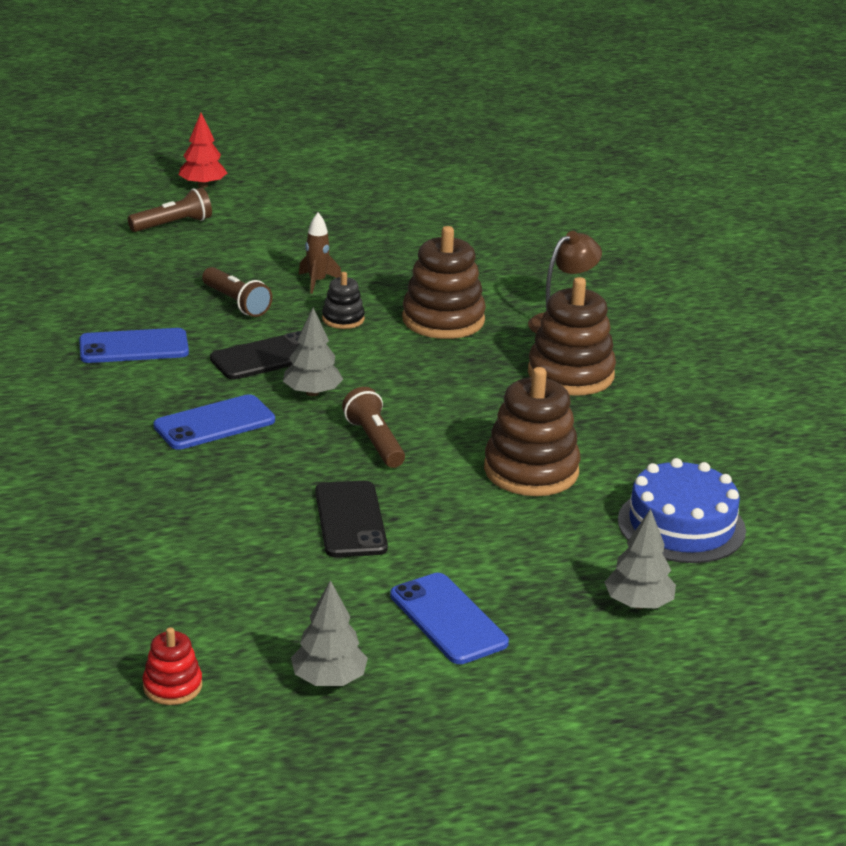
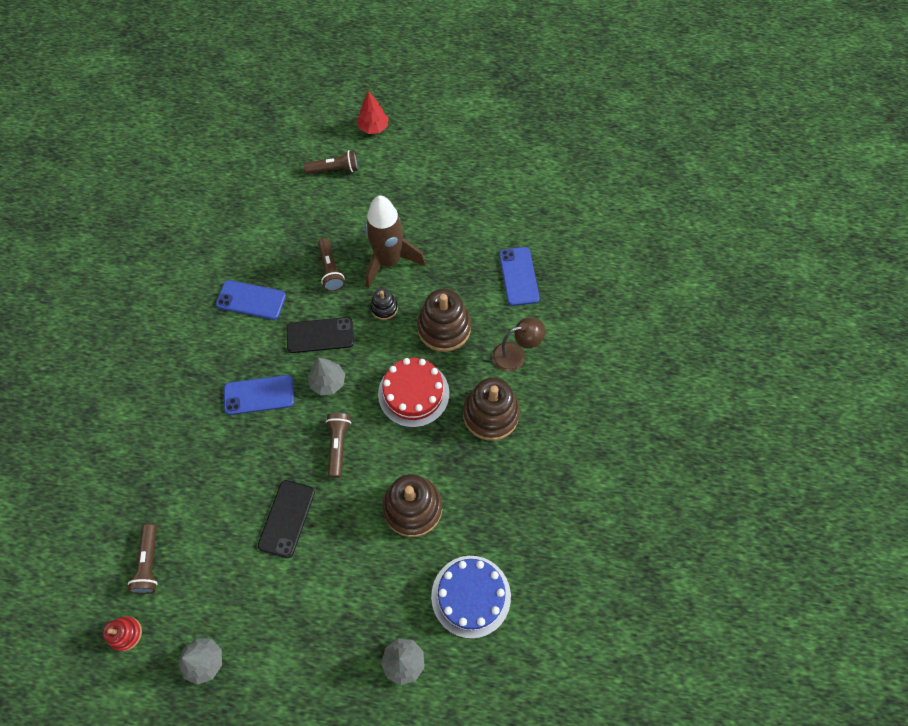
camera: 25 degrees right, 35 degrees up
(158, 609) = (149, 563): none -> brown flashlight
(317, 282) = (389, 261): brown rocket -> brown rocket, size x2.22
(447, 378) = (413, 393): none -> red cake
(448, 619) = (292, 633): blue phone -> blue phone (518, 276)

